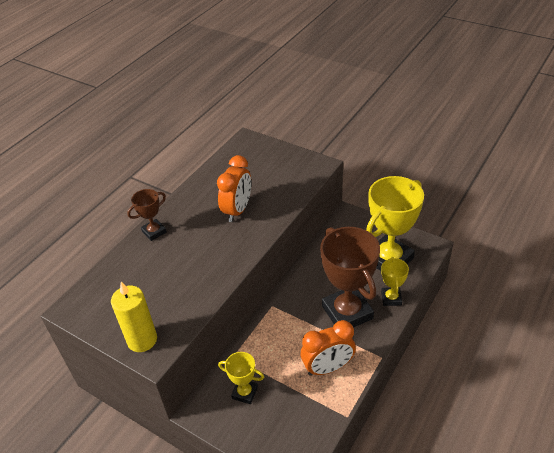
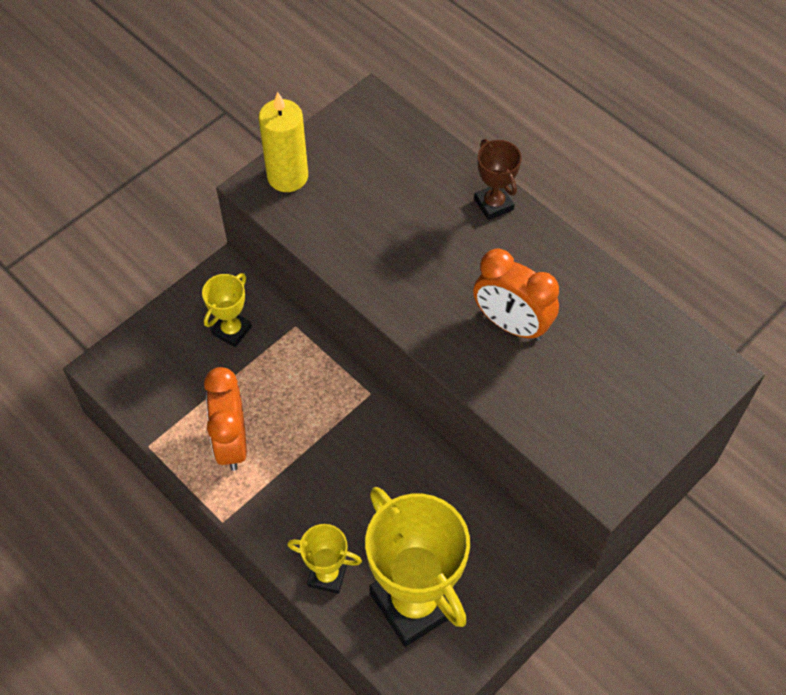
camera: 100 degrees right, 15 degrees up
(347, 312) = (321, 498): brown trophy -> none

